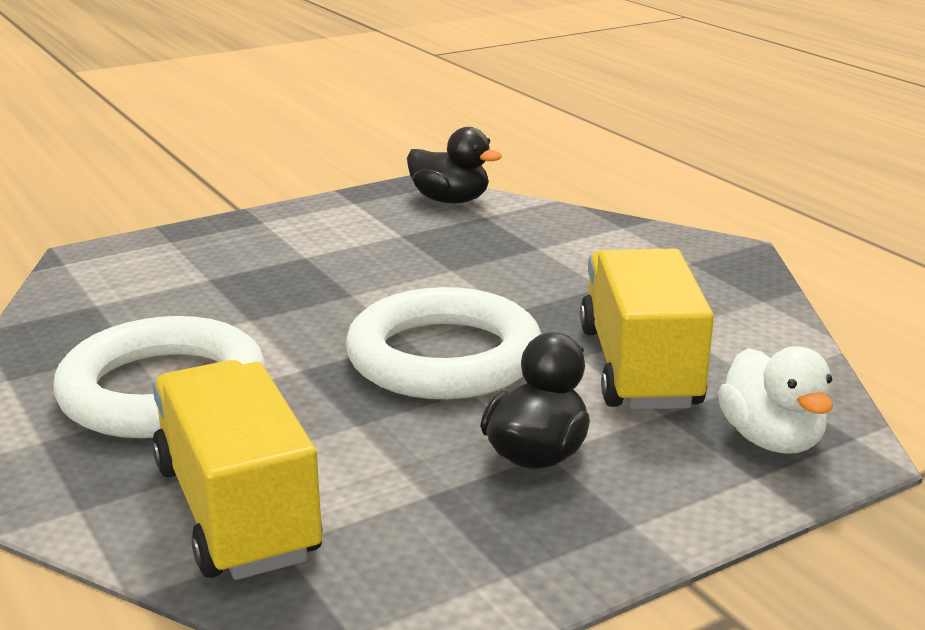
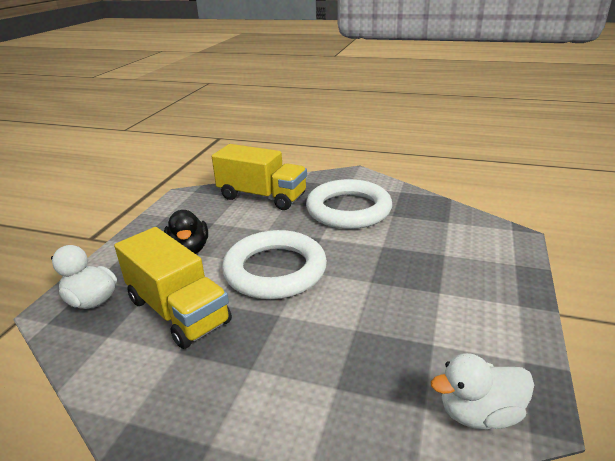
camera: 140 degrees right, 5 degrees up
(450, 200) = (479, 414): black duck -> white duck

